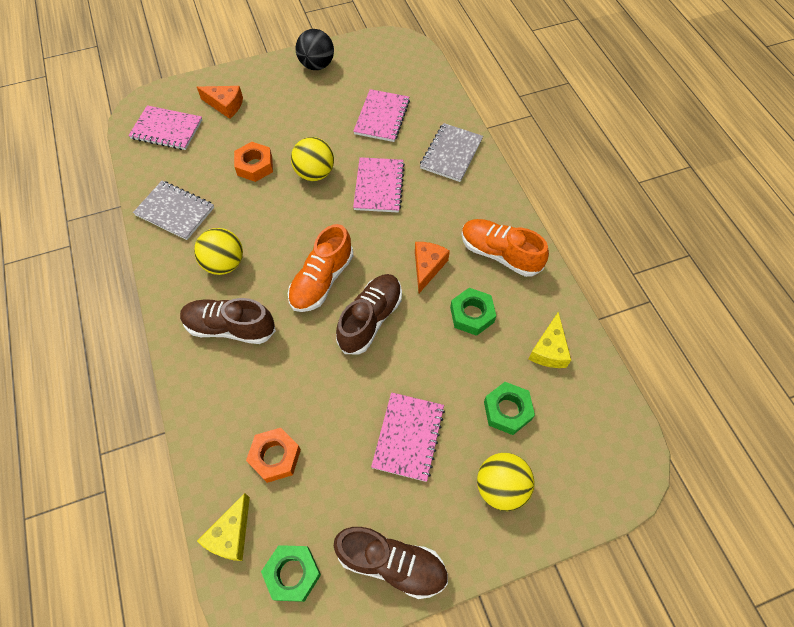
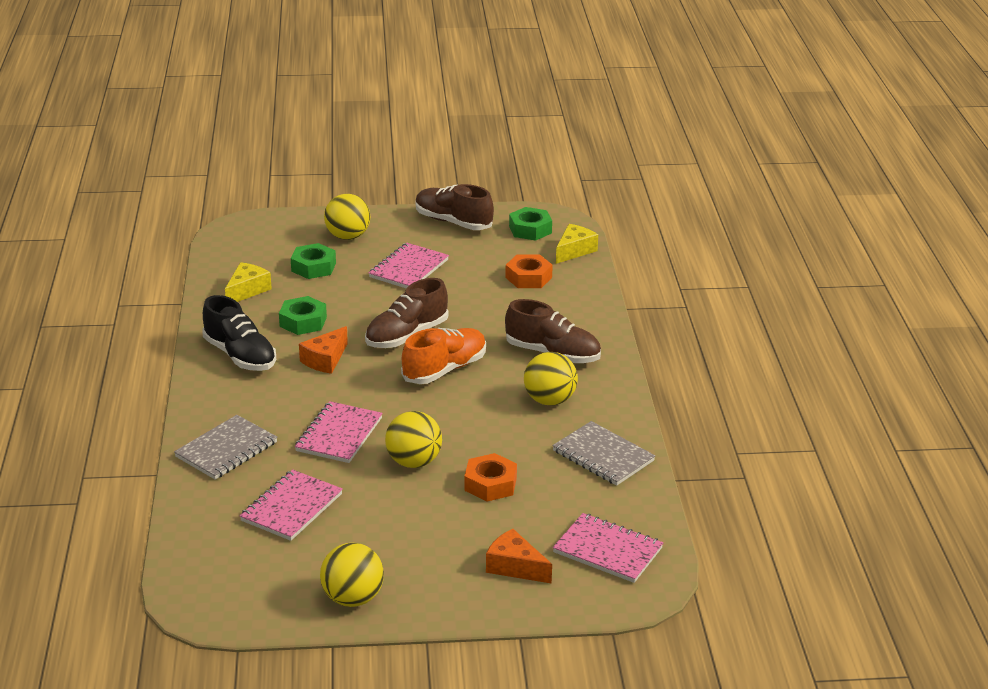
camera: 165 degrees left, 30 degrees down
(317, 65) = (352, 598): black ball -> yellow ball
(500, 254) = (240, 356): orange shoe -> black shoe

